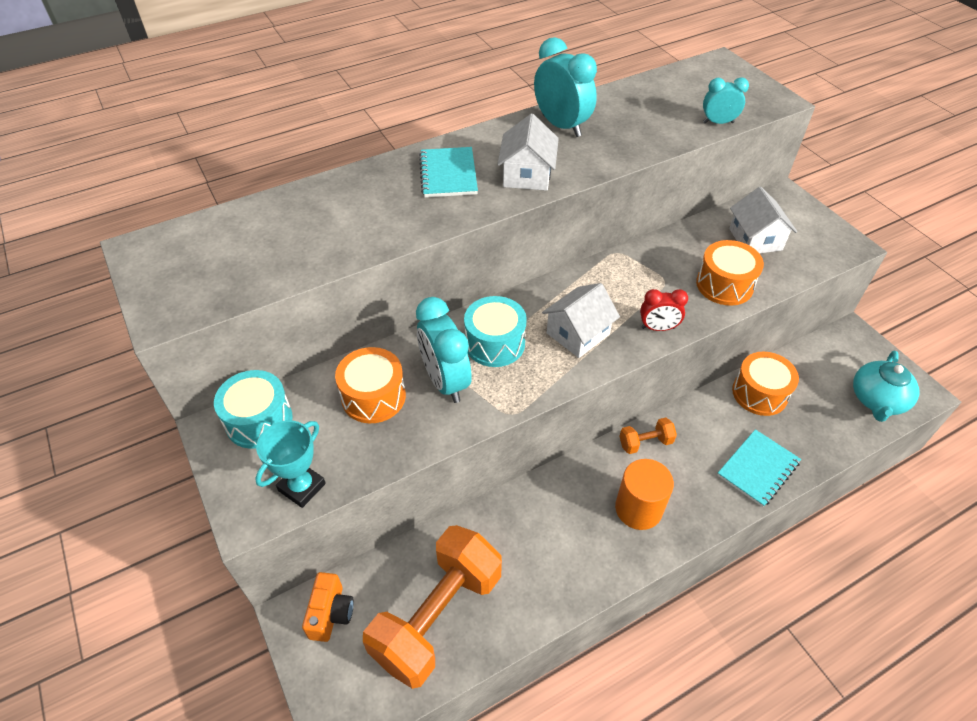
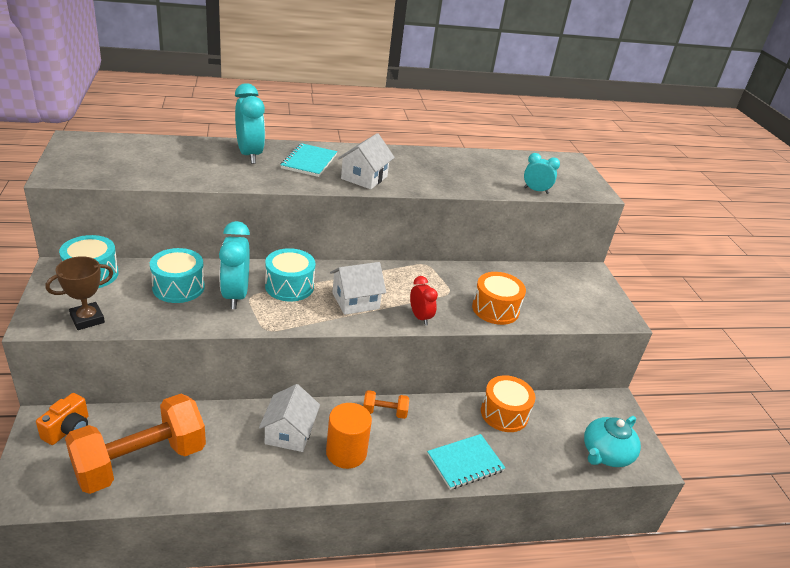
camera: 15 degrees right, 15 degrees down
(302, 487) = (87, 319): turquoise trophy -> brown trophy
(373, 397) = (178, 287): orange drum -> turquoise drum
(561, 126) = (414, 160): turquoise clock -> turquoise clock (250, 155)
(658, 328) = (420, 317): red clock -> red clock turned 135 degrees counterclockwise
(755, 239) = (544, 290): white house -> white house (289, 433)

